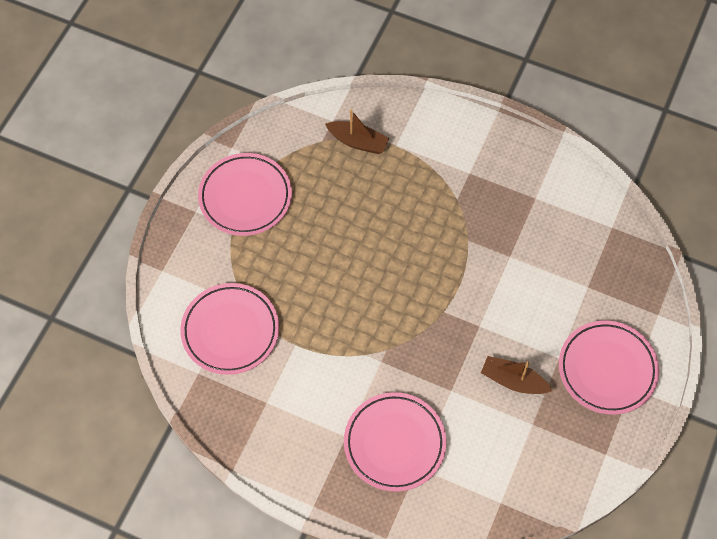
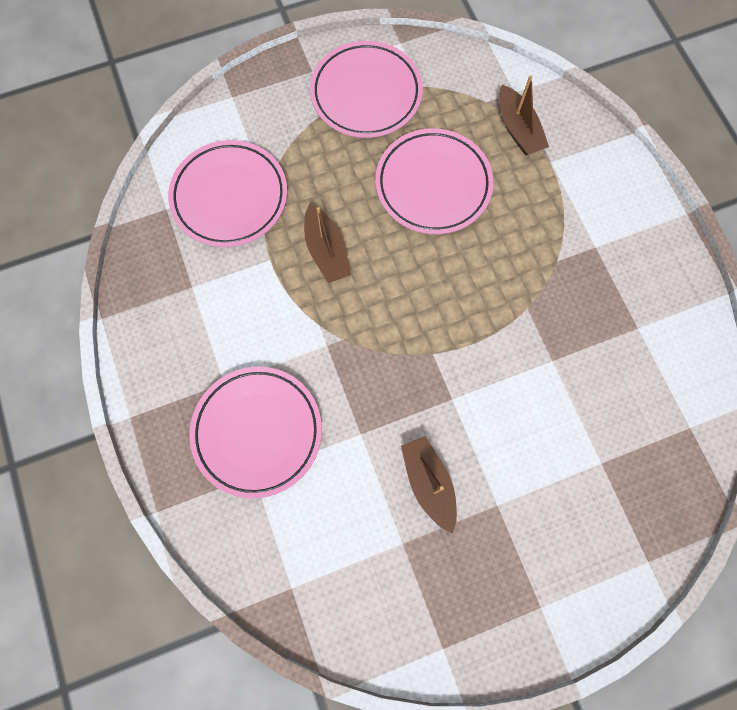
camera: 45 degrees right, 10 degrees up
(323, 310) = (326, 251): none -> brown boat
(607, 369) = (534, 565): pink plate -> pink plate (433, 185)

